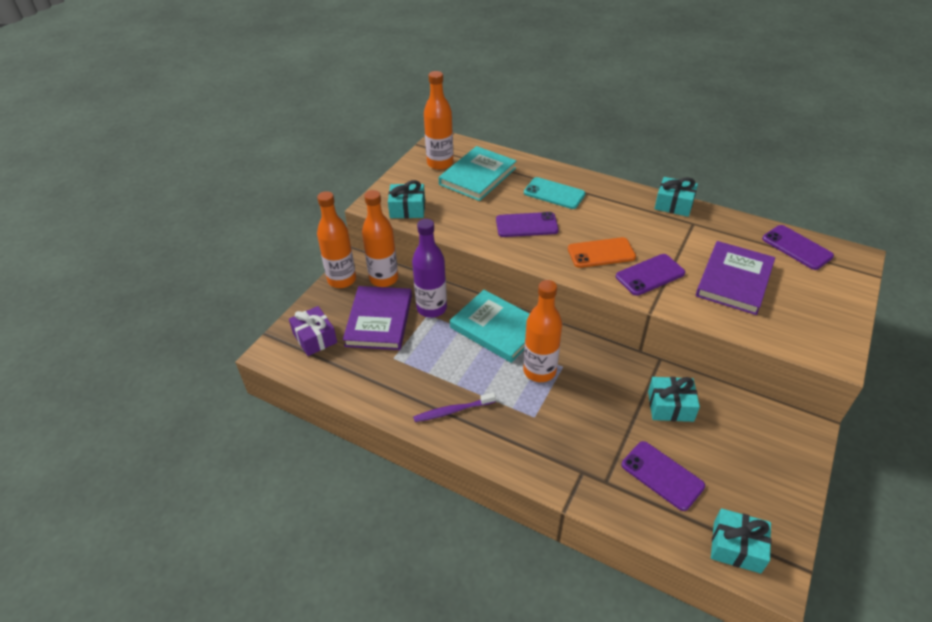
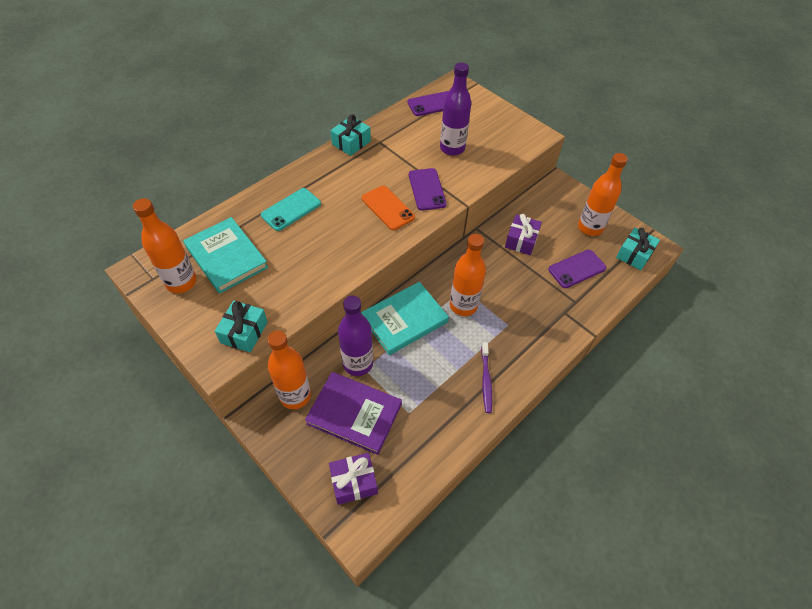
camera: 75 degrees left, 10 degrees up
(342, 280) = (276, 437): orange bottle -> orange bottle (590, 227)
(526, 225) = (325, 244): purple phone -> none
(601, 253) = (388, 208): orange phone -> orange phone turned 45 degrees counterclockwise
(670, 406) = (521, 240): turquoise gift -> purple gift
(734, 280) = (452, 148): purple book -> purple bottle

